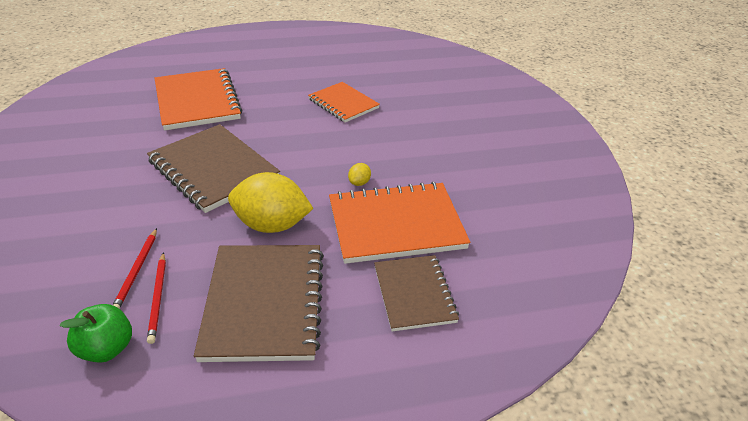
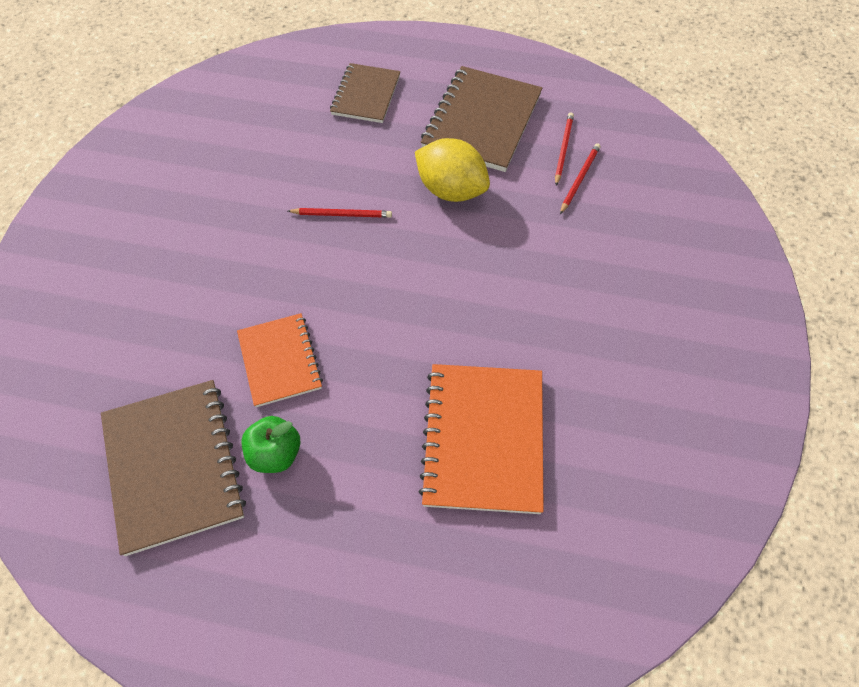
camera: 155 degrees left, 20 degrees up
(107, 348) = (602, 122): green apple -> green apple (275, 454)
(213, 170) = (490, 283): brown notebook -> brown notebook (174, 466)
(359, 183) = (342, 214): yellow lemon -> red pencil
(396, 225) = (339, 156): orange notebook -> none

